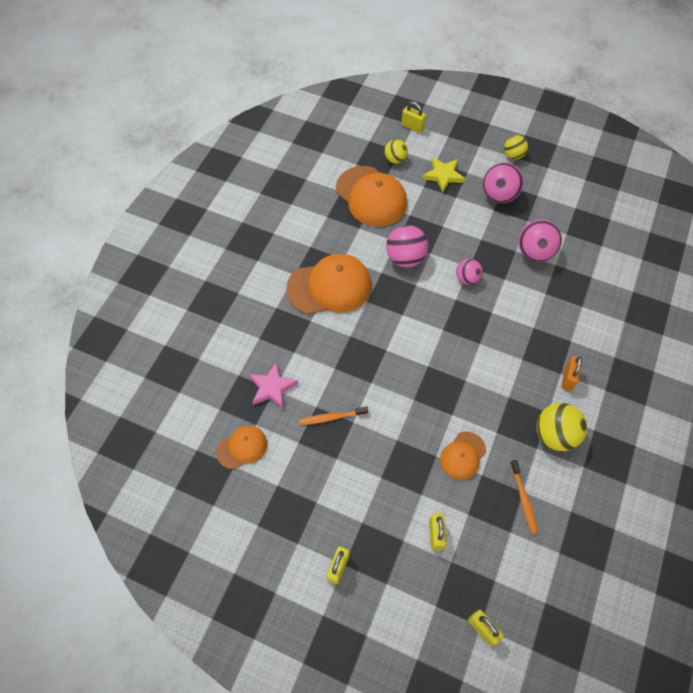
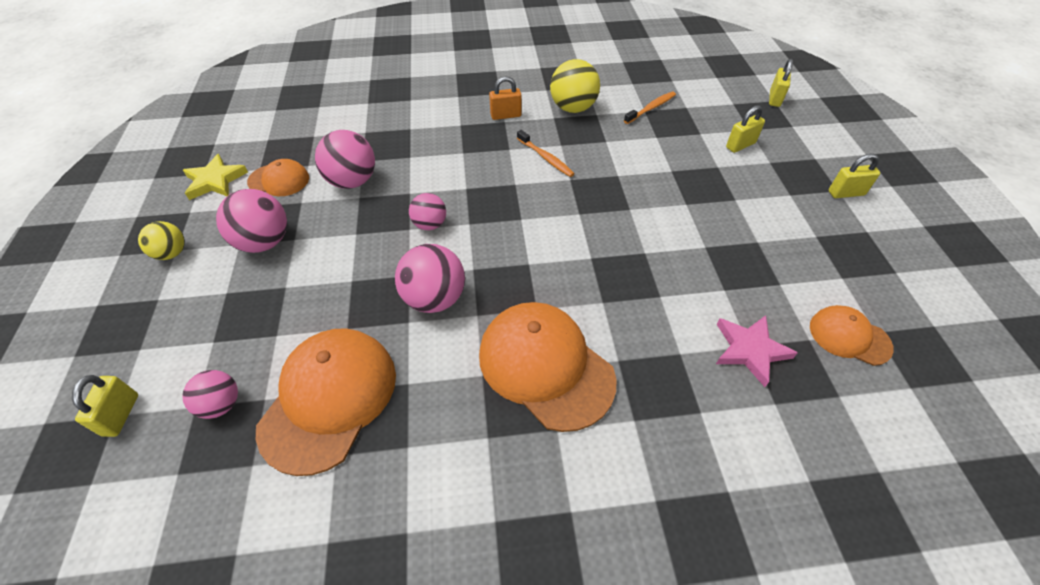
camera: 120 degrees left, 10 degrees down
(331, 417) = (721, 268): orange toothbrush -> orange toothbrush (546, 158)
(395, 159) = (221, 404): yellow ball -> pink ball
(443, 175) = (242, 319): yellow star -> yellow star (215, 181)
(463, 455) = (652, 154): orange cap -> orange cap (279, 180)

